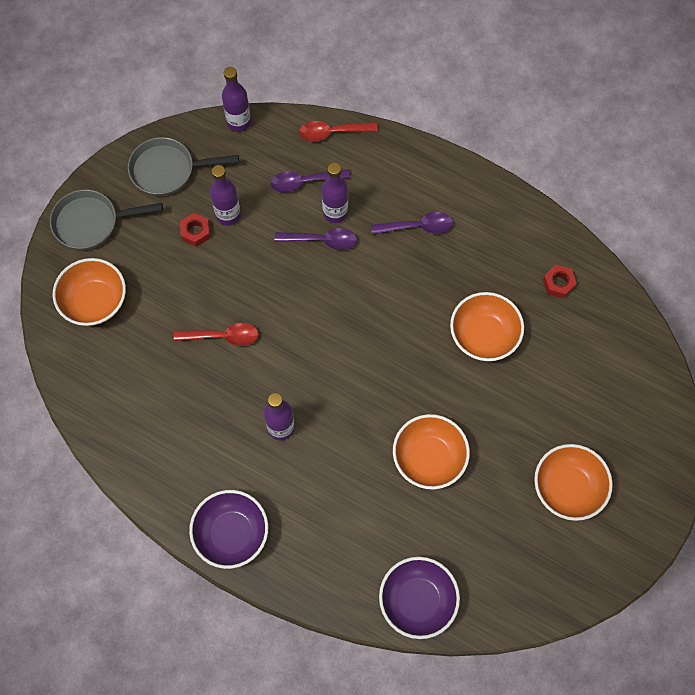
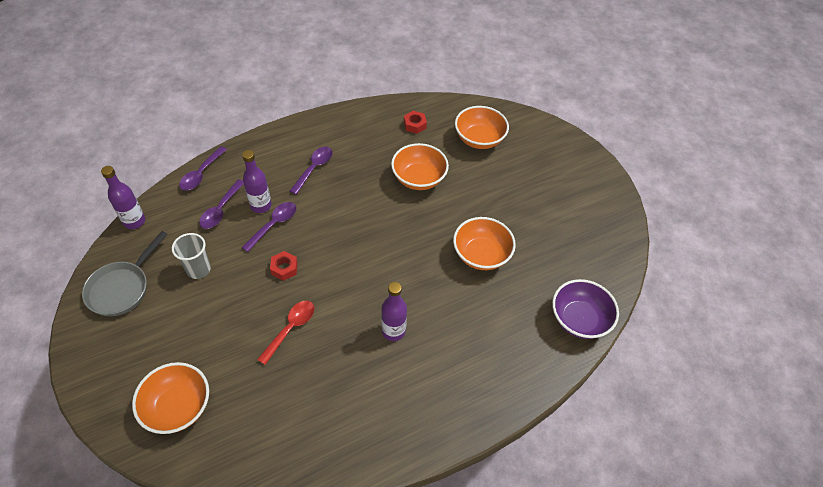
camera: 60 degrees left, 15 degrees down
(91, 223) = (108, 369): grey pan -> none
(195, 232) = (191, 298): red nut -> red nut (284, 268)
(228, 215) = (198, 269): purple bottle -> grey cup
(231, 534) = (453, 415): purple bowl -> none
(332, 132) = (201, 174): red spoon -> purple spoon
(567, 488) = (551, 195): orange bowl -> orange bowl (479, 139)

